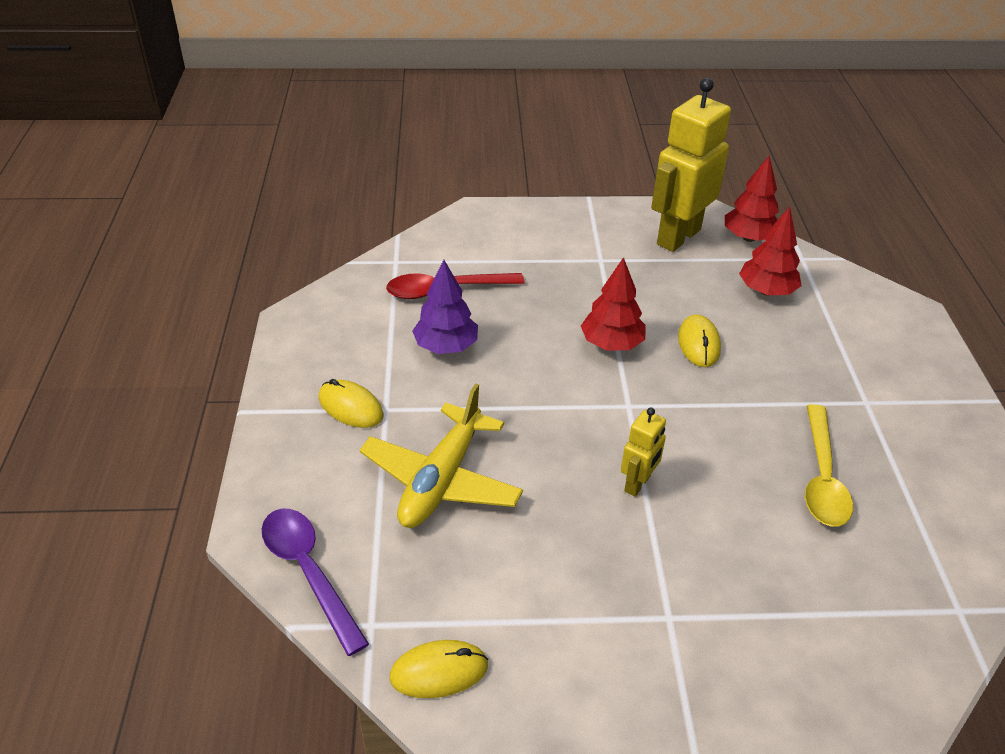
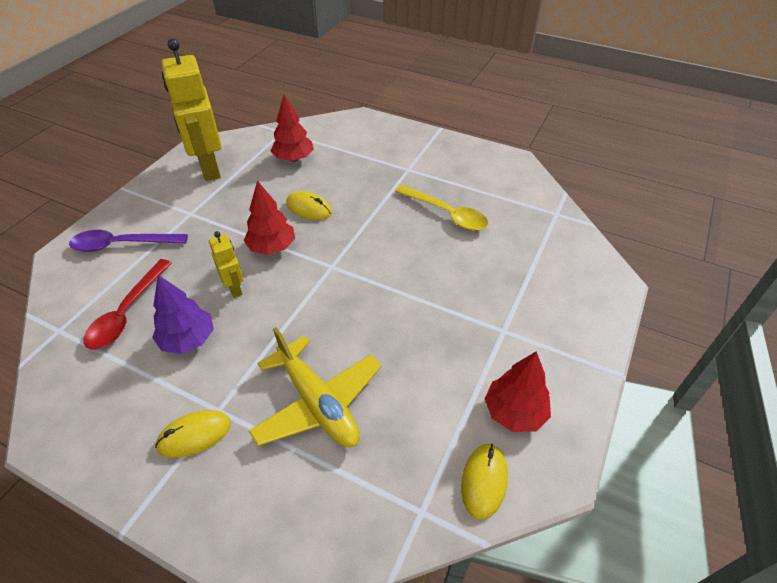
camera: 60 degrees left, 5 degrees up
(309, 572) = (346, 540): purple spoon -> purple spoon (122, 244)
(638, 484) = (397, 294): yellow robot -> yellow robot (235, 288)
(749, 238) = (243, 141): red tree -> red tree (514, 412)

